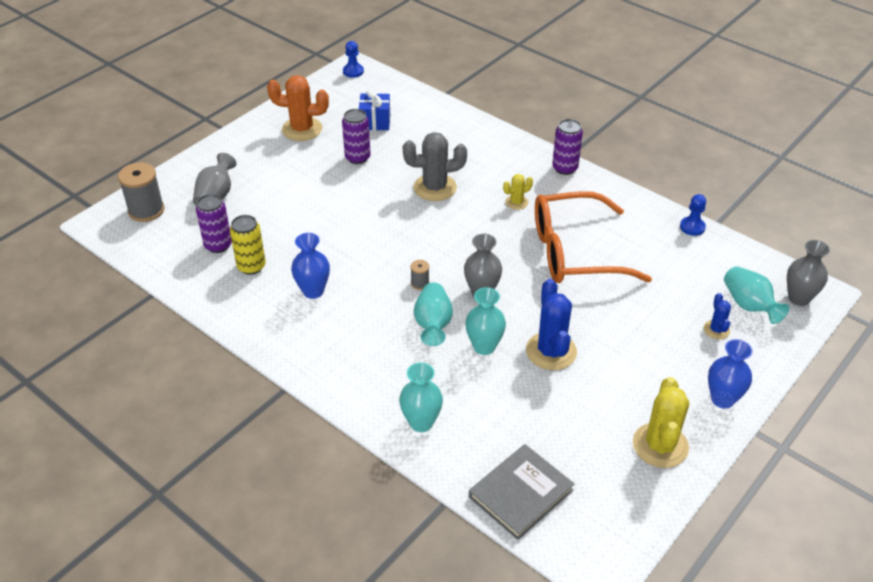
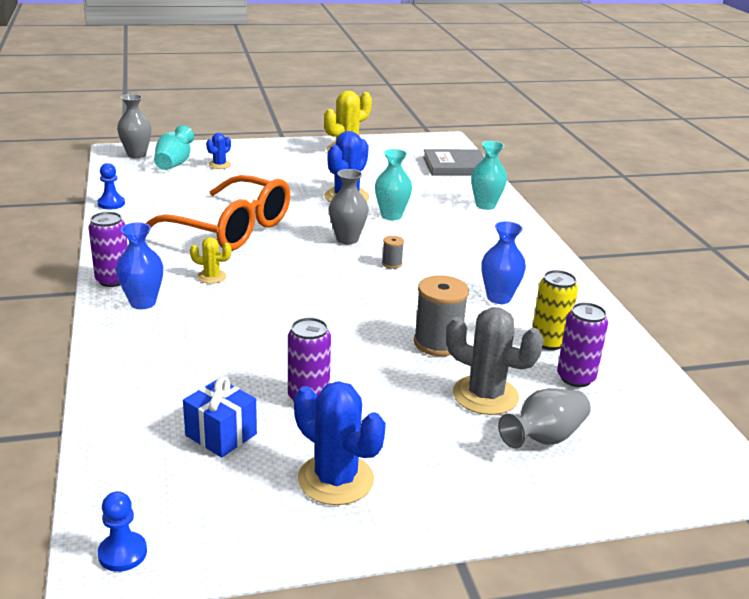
camera: 145 degrees left, 15 degrees down
(146, 210) = (658, 464): grey spool -> grey spool (438, 343)
(302, 129) = (335, 479): orange cactus -> blue cactus
(433, 324) = (414, 239): turquoise vase -> none
(435, 188) = (268, 323): grey cactus -> grey cactus (485, 395)
(722, 399) = (277, 148): blue vase -> blue vase (143, 303)

